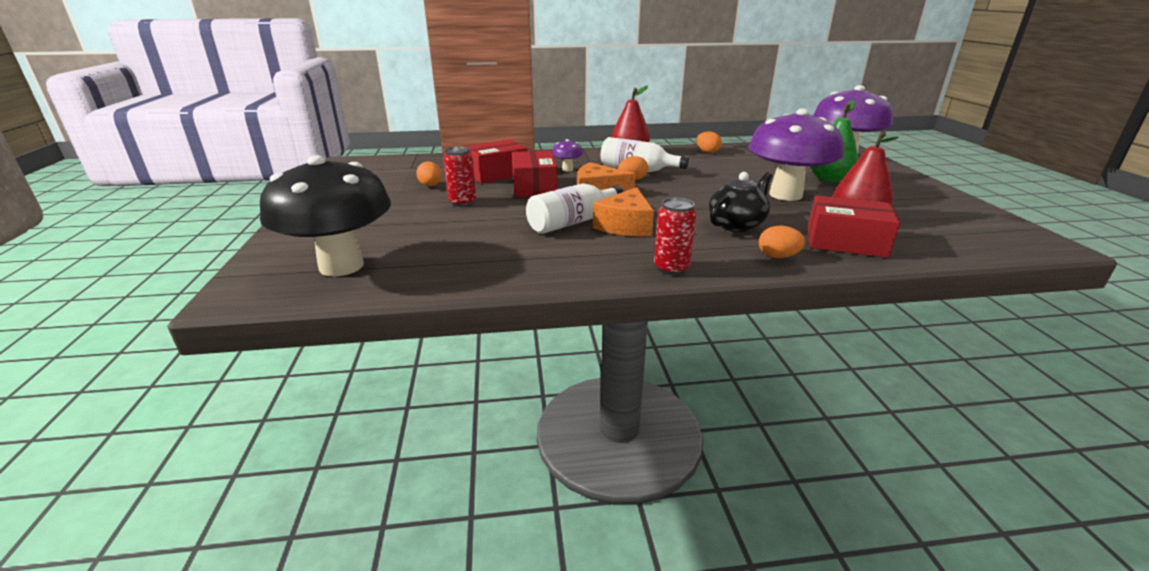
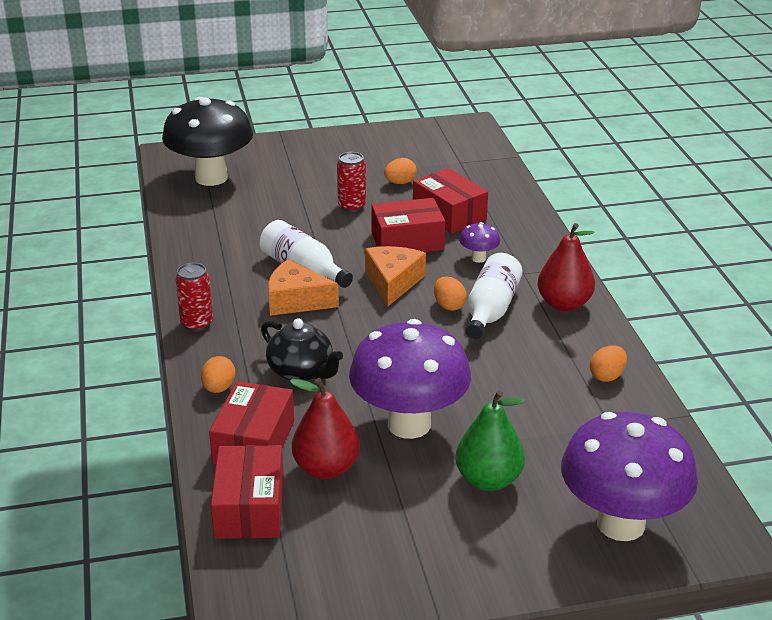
camera: 85 degrees right, 5 degrees up
(928, 243) = (250, 507): none -> red box

